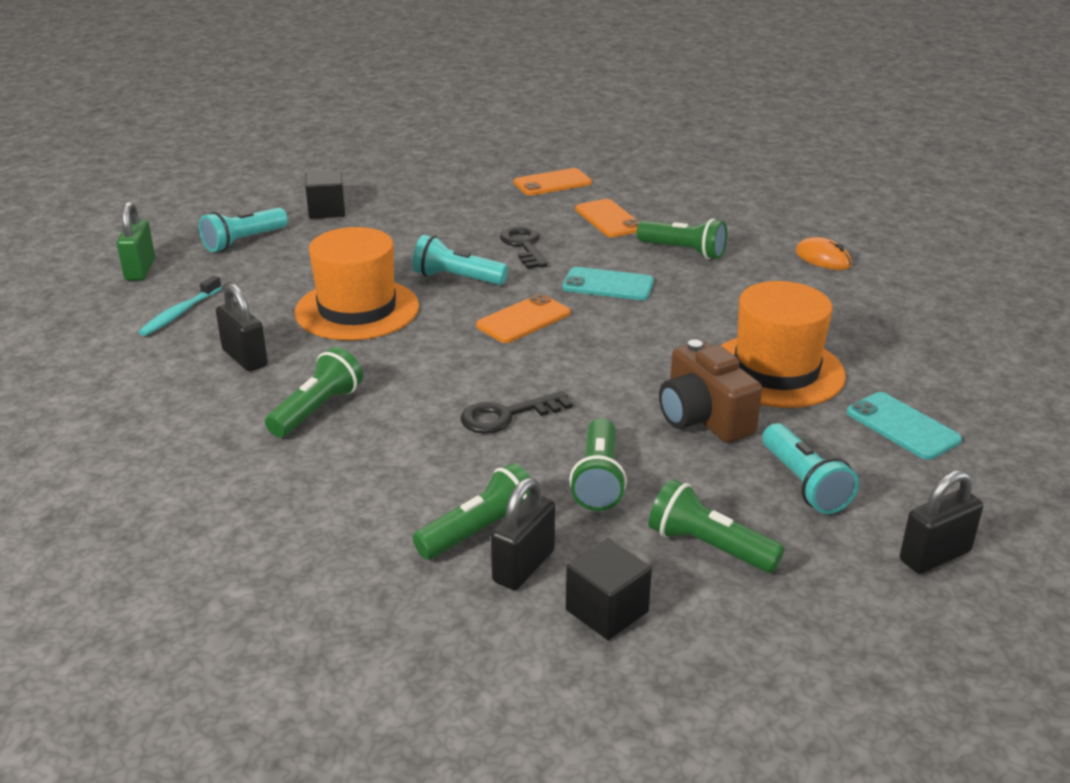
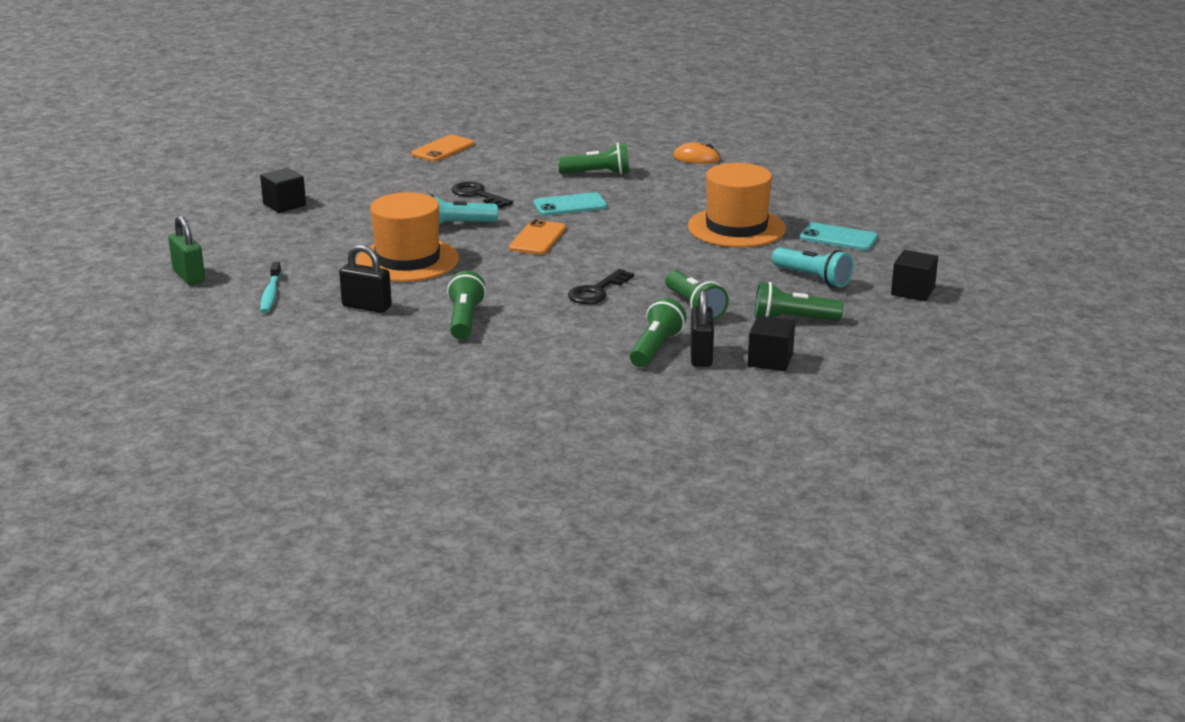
camera: 30 degrees left, 5 degrees down
(244, 241) = (247, 239): turquoise flashlight -> none
(609, 219) = (518, 164): orange phone -> none
(703, 418) = (720, 262): brown camera -> none
(934, 556) = (912, 291): black padlock -> black cube

